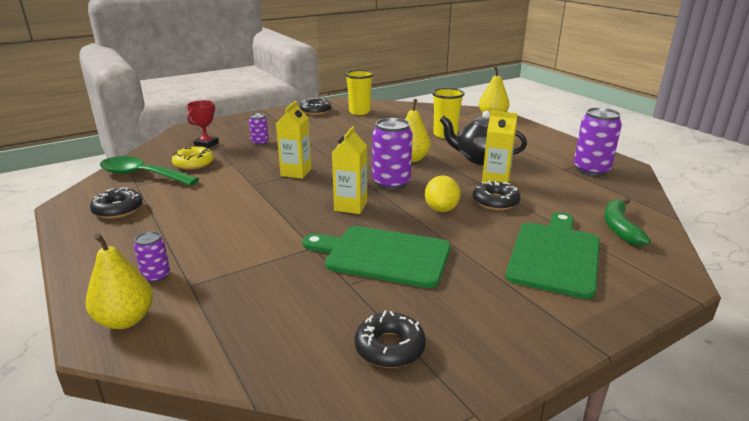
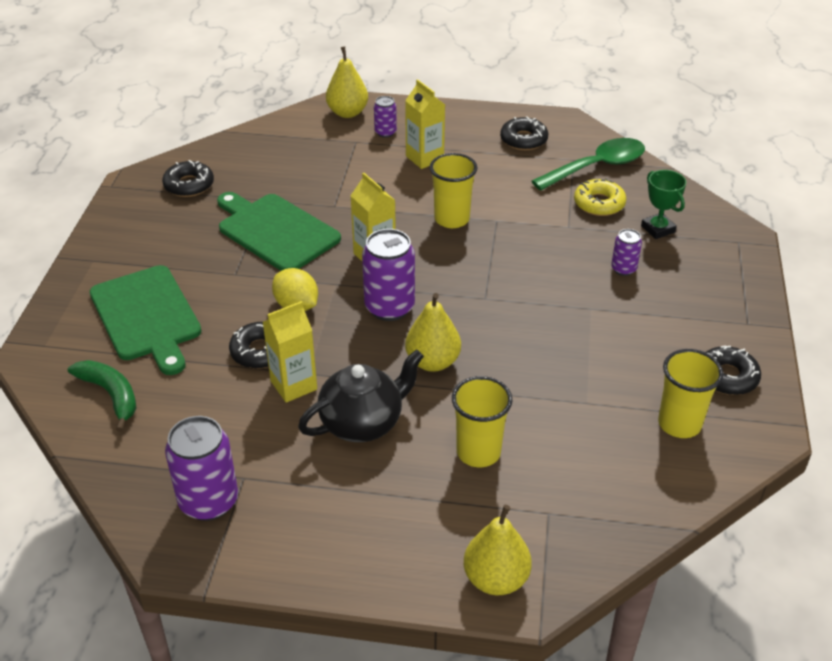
camera: 130 degrees right, 15 degrees up
(206, 144) = (658, 229): red trophy -> green trophy
(270, 198) = (452, 219): none -> yellow cup
(296, 172) = (495, 258): yellow carton -> yellow carton (424, 158)
(383, 256) = (275, 231): green cutting board -> green cutting board turned 105 degrees counterclockwise

